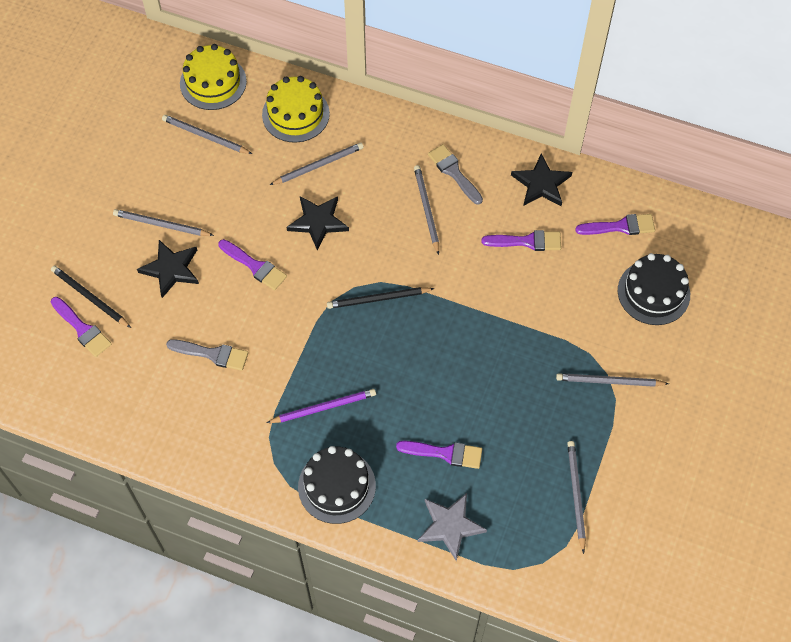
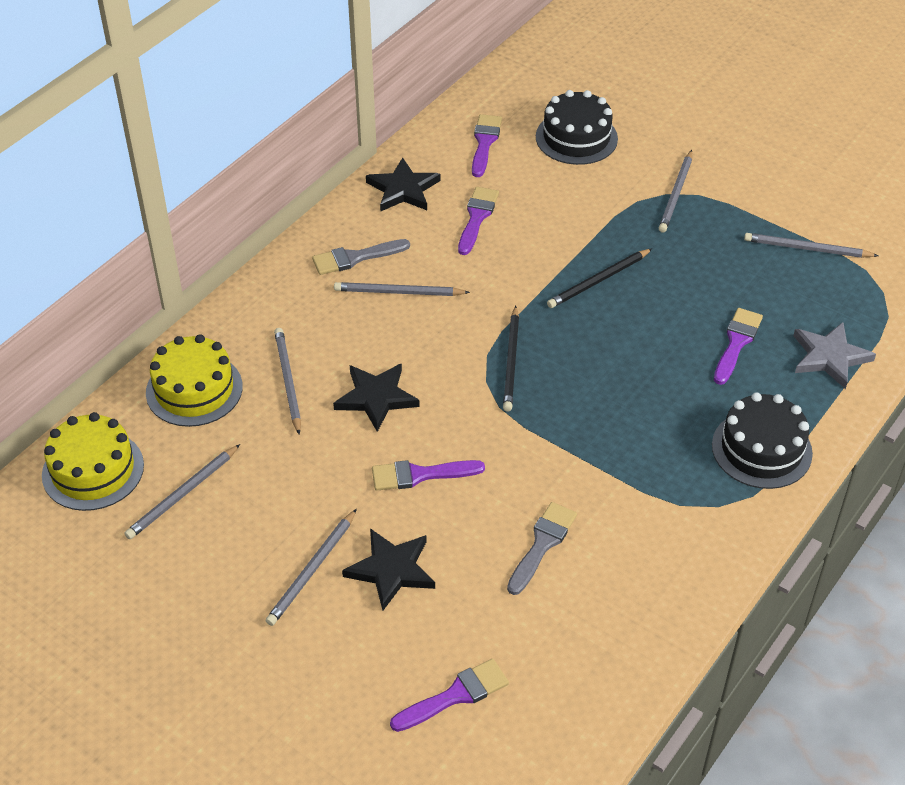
camera: 75 degrees left, 15 degrees down
(90, 297) = (404, 678): black pencil -> black pencil (598, 281)
(255, 266) = (420, 475): purple brush -> purple brush turned 150 degrees counterclockwise
(324, 407) = (650, 441): purple pencil -> none

